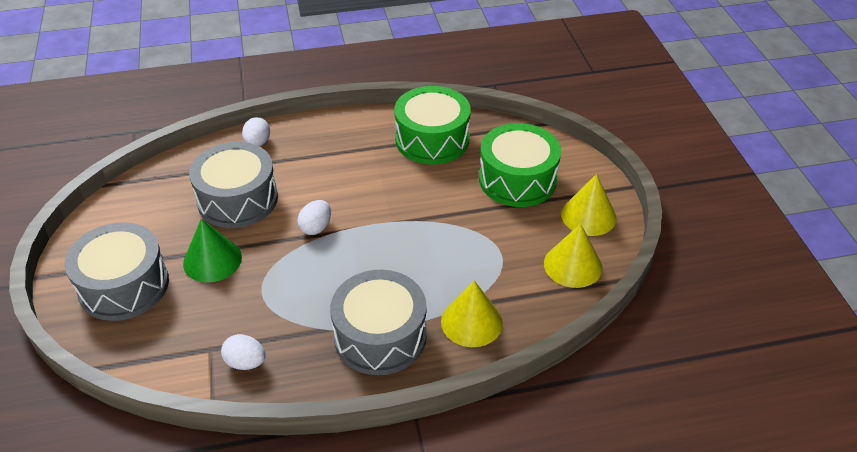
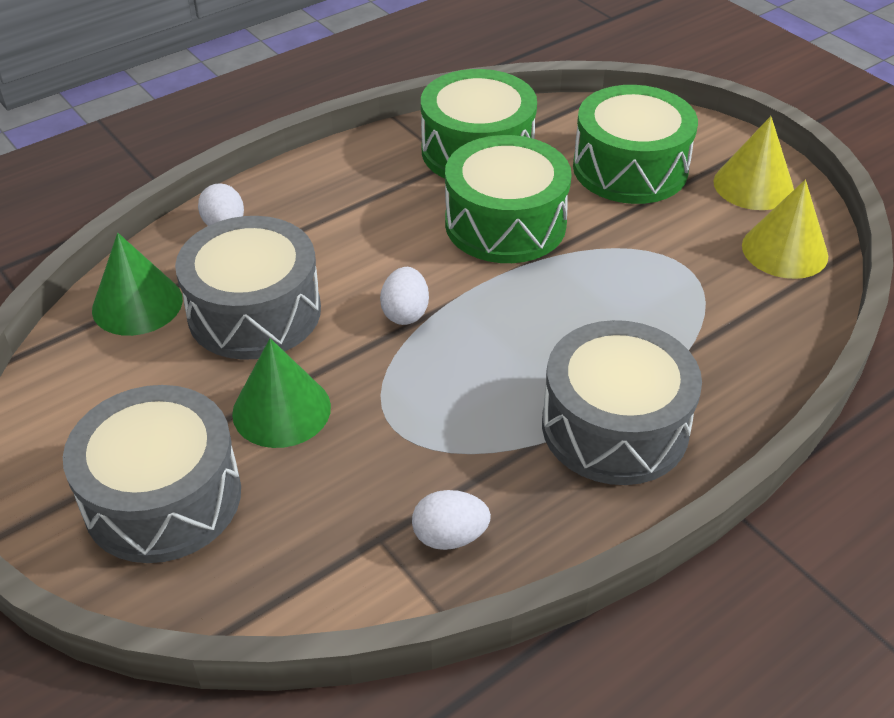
camera: 25 degrees left, 0 degrees up
(183, 175) = (137, 304): none -> green cone
(413, 191) = (505, 223): none -> green drum
(471, 322) = (719, 363): yellow cone -> none

